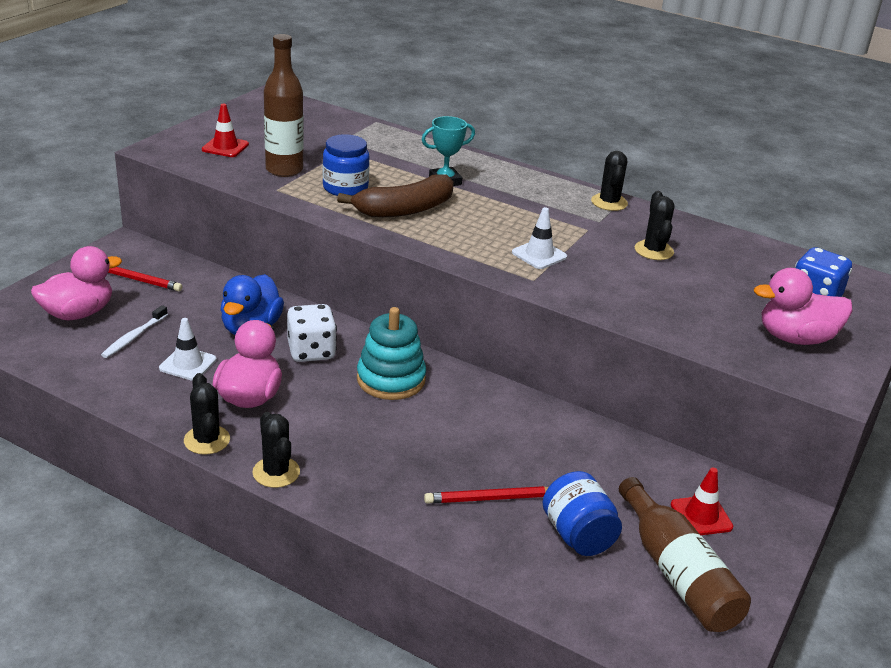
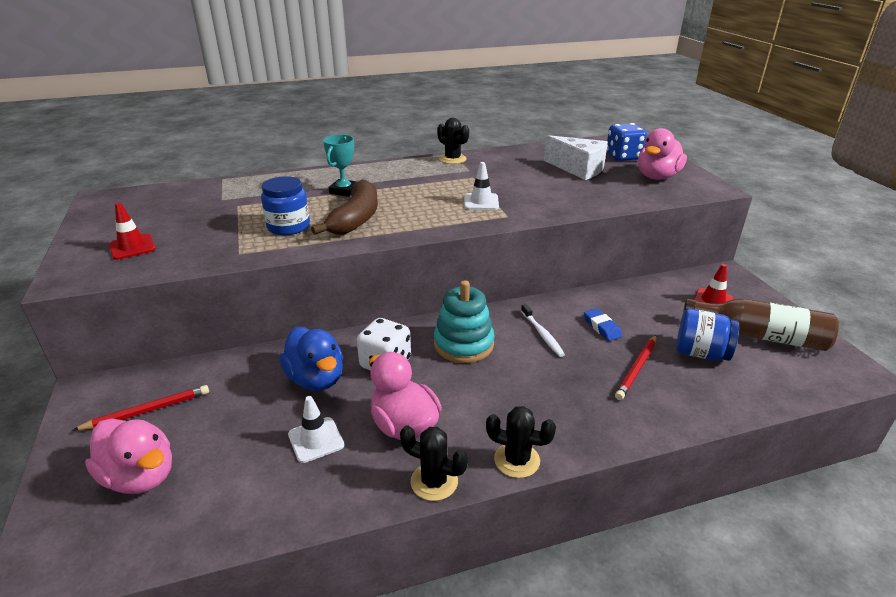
camera: 45 degrees left, 0 degrees up
(78, 313) = (140, 476): pink duck -> pink duck turned 120 degrees clockwise
(134, 337) = (231, 455): white toothbrush -> white toothbrush (542, 334)
(284, 170) = (217, 238): brown bottle -> none
(532, 451) = (602, 327): none -> blue eraser
(653, 250) = (523, 171): black cactus -> none
(721, 281) = (578, 169): none -> white cheese

